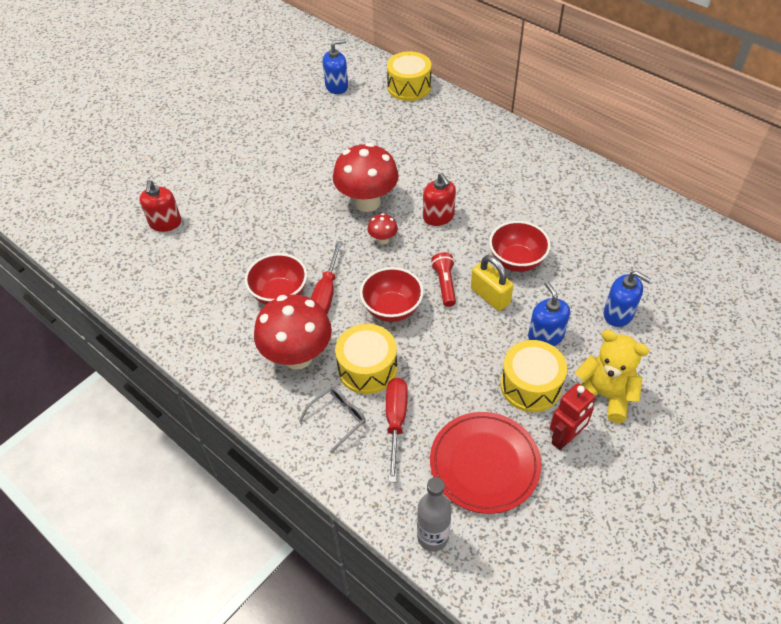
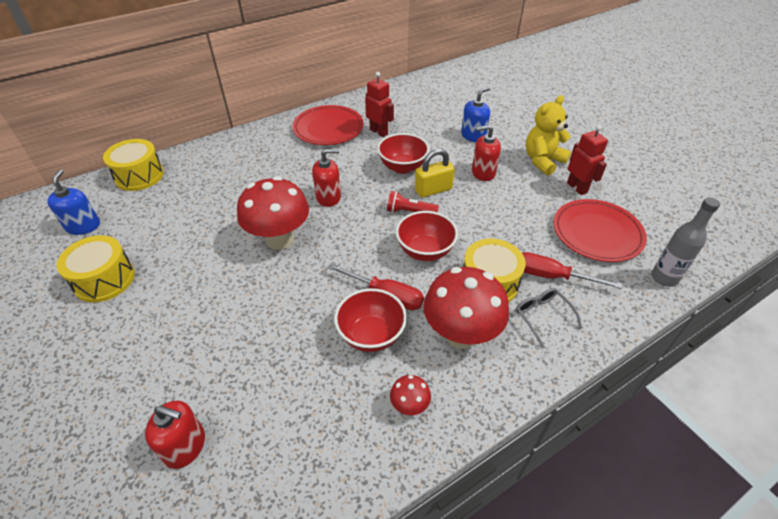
camera: 75 degrees left, 5 degrees down
(383, 240) = (336, 239): red mushroom -> red mushroom (409, 406)
(530, 385) = (528, 191): yellow drum -> yellow drum (104, 279)
(545, 336) = (483, 172): blue soap dispenser -> red soap dispenser
(553, 181) = (328, 128): none -> red plate
(572, 224) = (379, 132): none -> red robot

